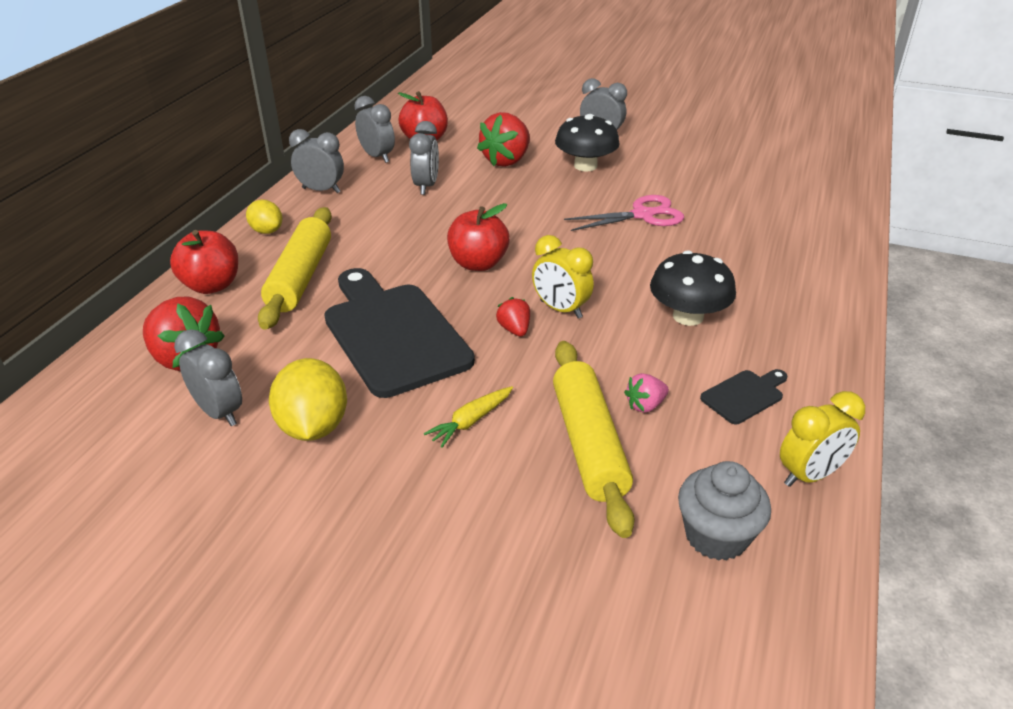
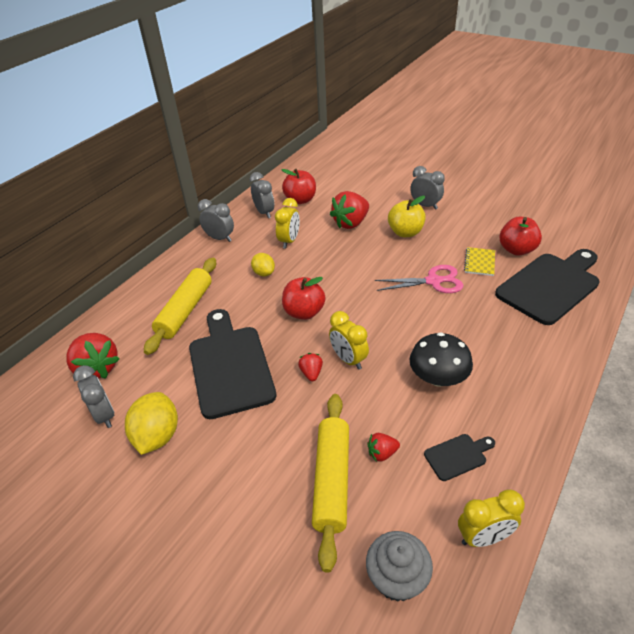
camera: 15 degrees right, 5 degrees up
(212, 285) = (129, 311): red apple -> red apple (516, 250)
(267, 231) = (176, 269): yellow lemon -> yellow lemon (264, 273)
(426, 186) = (289, 241): grey clock -> yellow clock
(471, 421) = (258, 448): yellow carrot -> none
(585, 166) = (405, 232): black mushroom -> yellow apple
(645, 405) = (382, 453): pink strawberry -> red strawberry
(695, 191) = (479, 262): none -> yellow notebook
(792, 208) = (550, 286): none -> black cutting board

